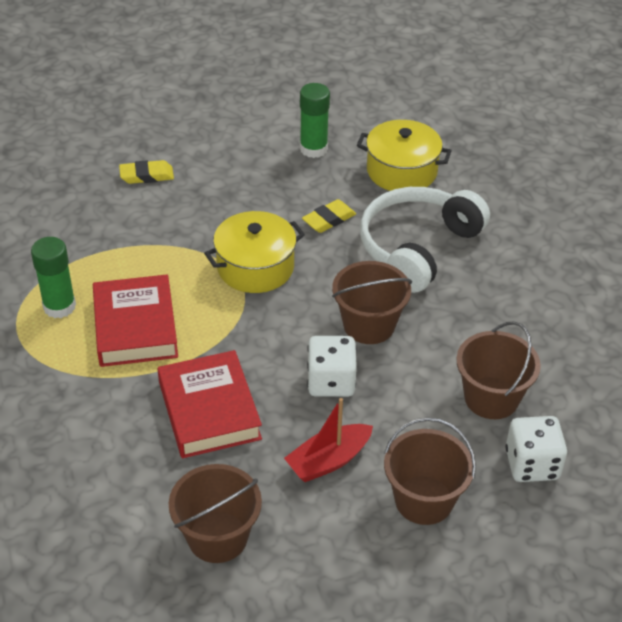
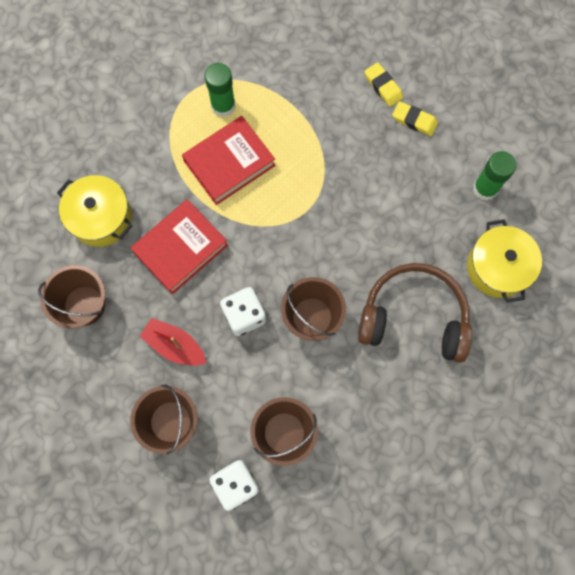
camera: 65 degrees right, 30 degrees up
(255, 267) = (328, 211): yellow pot -> yellow pot (101, 217)
(329, 220) = (408, 238): yellow eraser -> yellow eraser (414, 120)
(417, 247) = (414, 317): white headphones -> brown headphones

